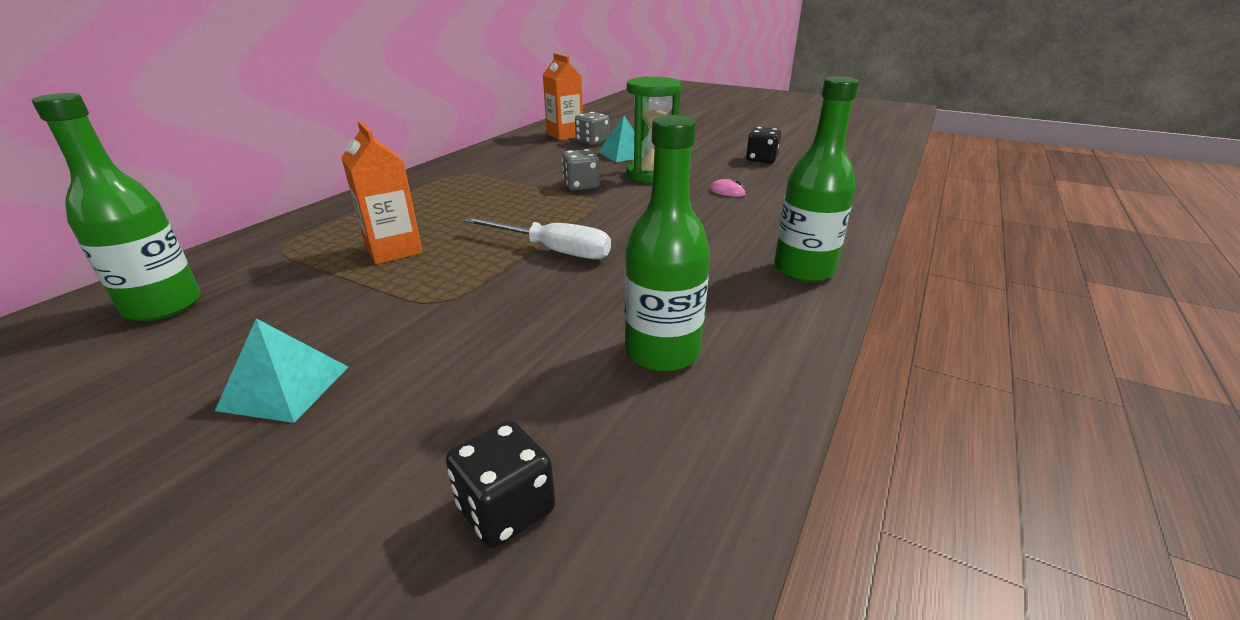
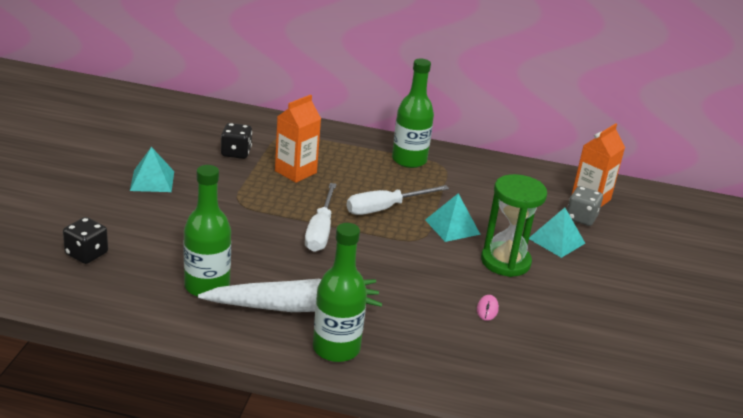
camera: 70 degrees right, 0 degrees up
(163, 306) = (209, 126): green bottle -> green bottle (409, 160)
(525, 210) = (385, 208): none -> white screwdriver
(581, 186) = (452, 227): grey dice -> turquoise pyramid
(721, 286) = (295, 307): none -> white carrot
(761, 159) = (607, 334): black dice -> black dice (236, 153)

